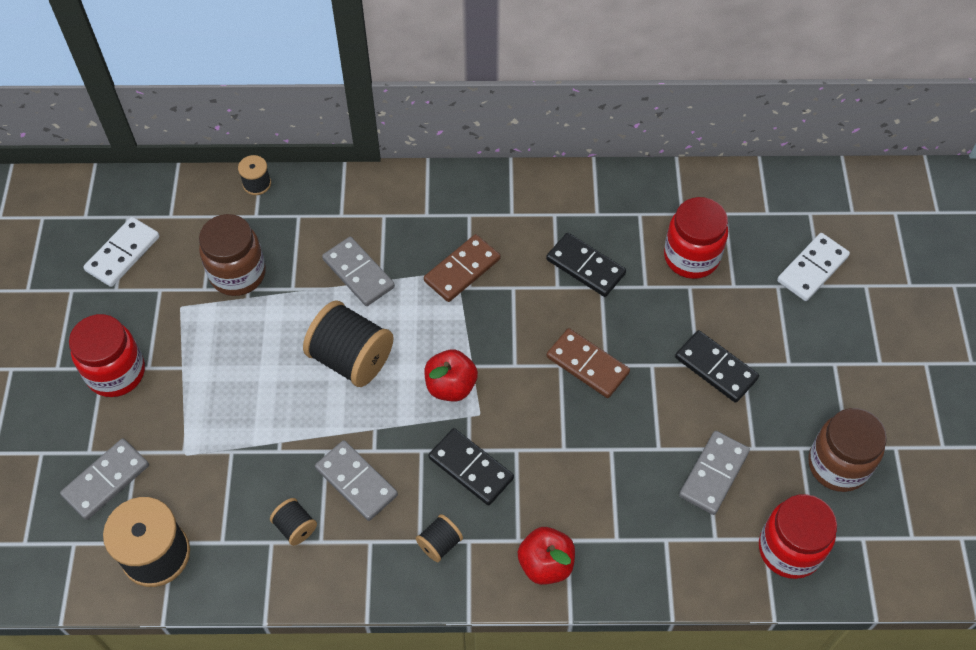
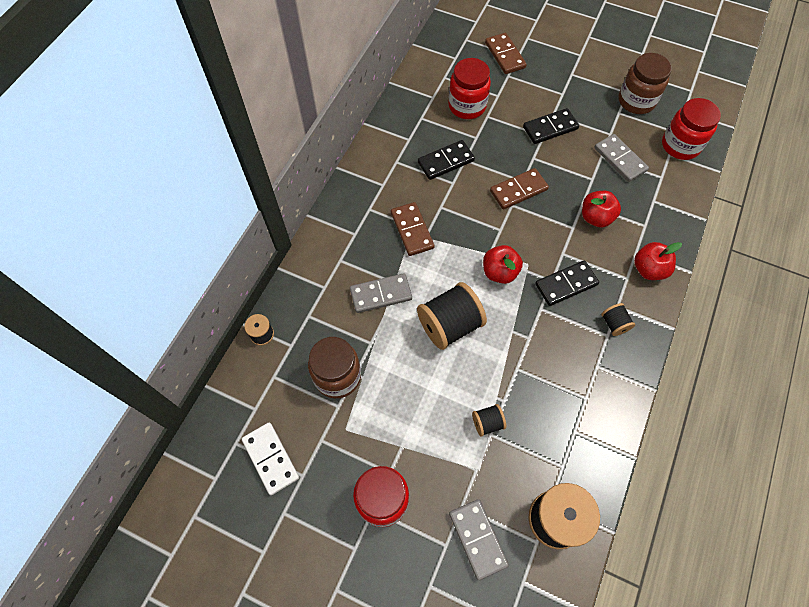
camera: 65 degrees left, 5 degrees up
(295, 527) = (569, 411): black spool -> black spool (487, 423)
(356, 481) = (549, 358): grey domino -> none
(595, 472) = (596, 217): none -> red apple
(812, 269) = (505, 55): white domino -> brown domino

